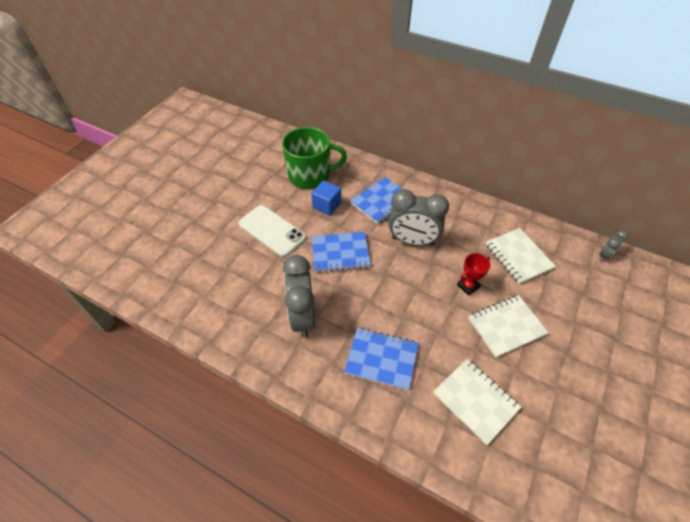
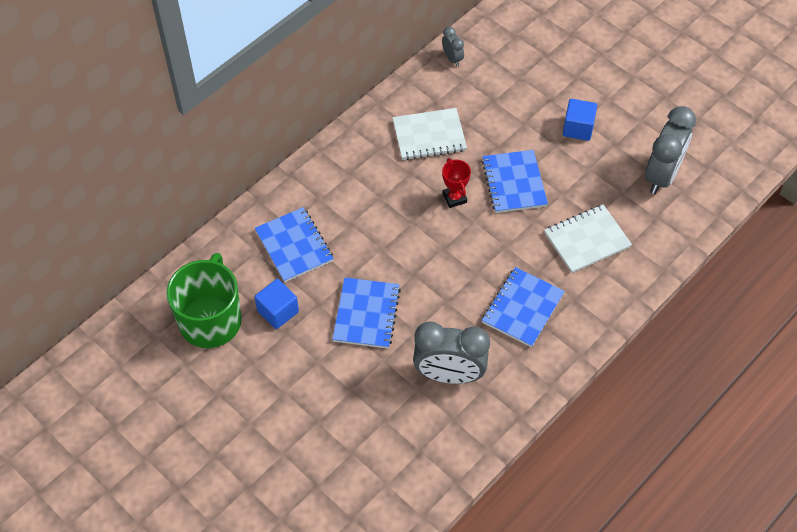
camera: 75 degrees left, 5 degrees up
(272, 230) = (301, 387): white phone -> none
(412, 241) = (372, 231): grey clock -> grey clock (661, 175)
(506, 326) = (514, 183): white notebook -> blue notebook
(598, 368) = (578, 128): none -> blue cube

